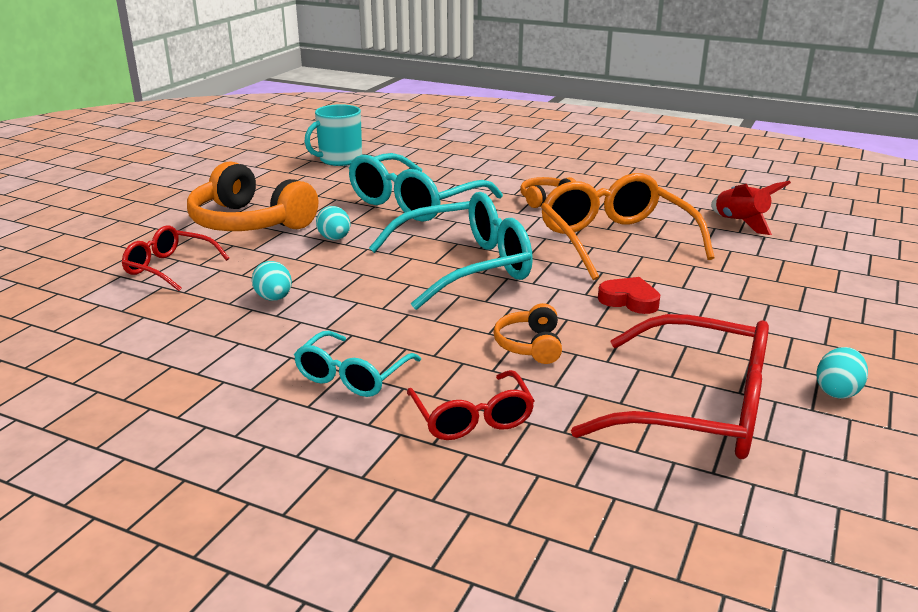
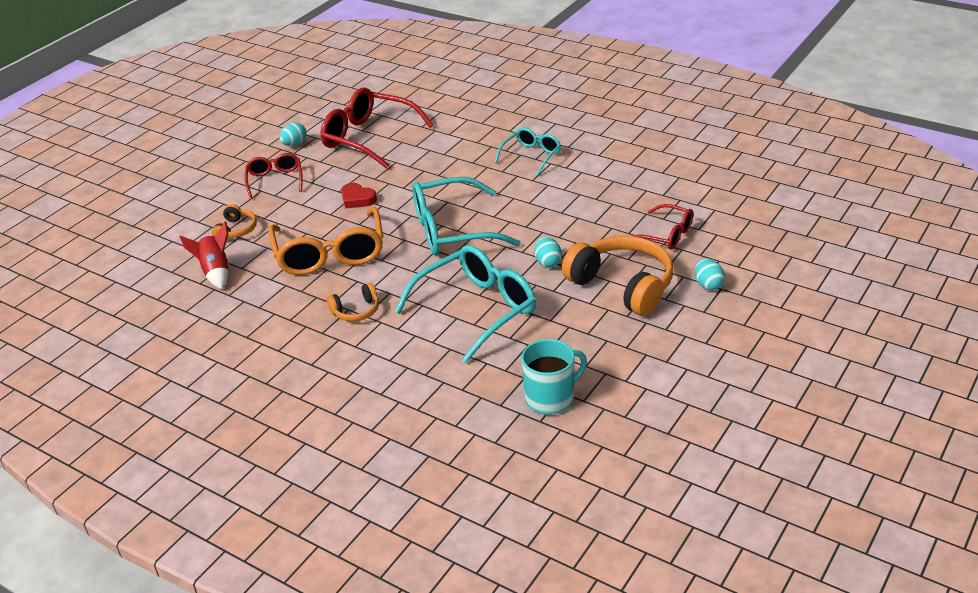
camera: 170 degrees left, 10 degrees up
(274, 298) = (583, 206): turquoise egg -> turquoise egg (708, 285)
(472, 418) = (475, 135): red glasses -> red glasses (275, 180)
(530, 345) = (432, 171): orange headphones -> orange headphones (236, 230)

